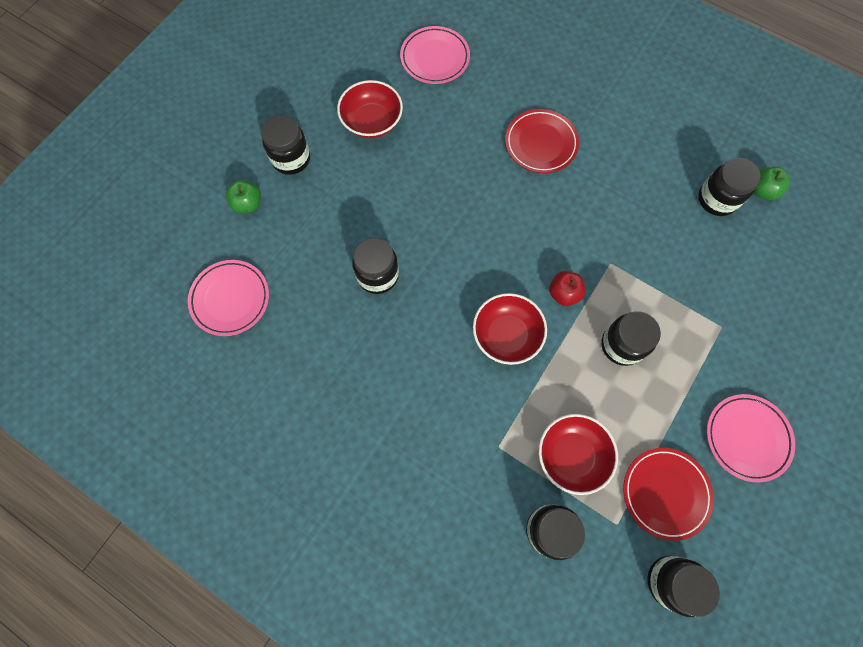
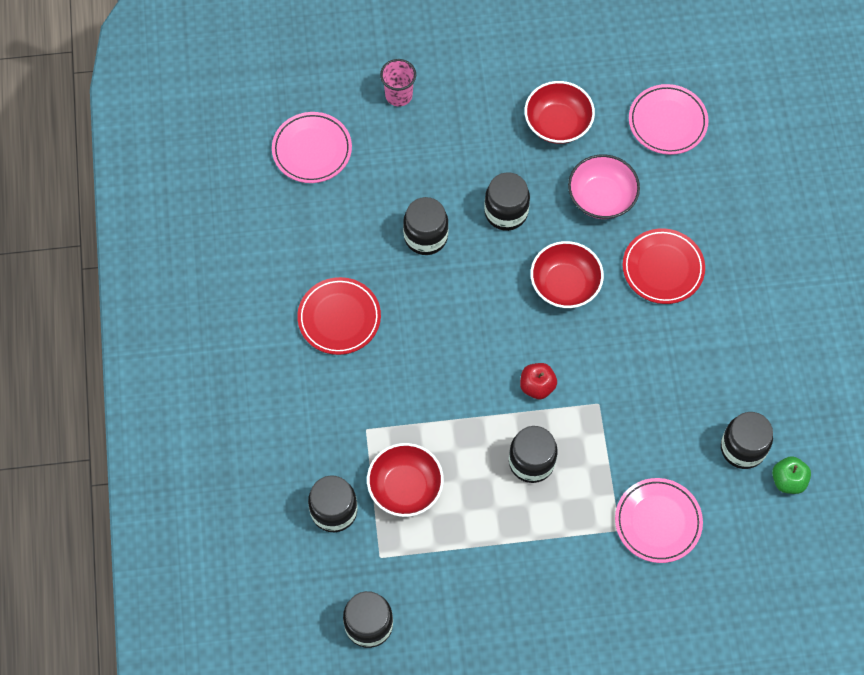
camera: 50 degrees right, 5 degrees down
(248, 204) = (399, 95): green apple -> pink cup
(291, 159) = (466, 92): black jar -> black jar (506, 212)
(453, 139) = (601, 197): none -> pink bowl
(506, 335) = (461, 369): red bowl -> red bowl (565, 284)
(665, 493) = (435, 577): red plate -> red plate (339, 318)
(747, 438) = (536, 611): pink plate -> pink plate (658, 522)

